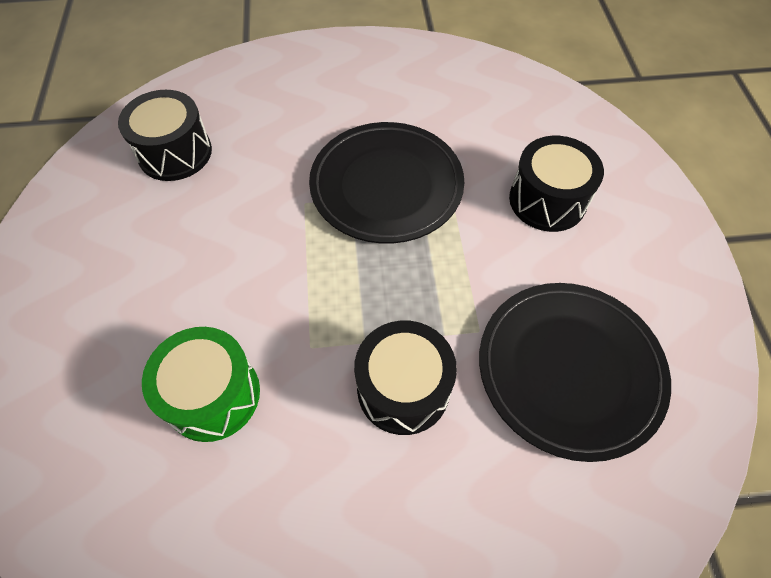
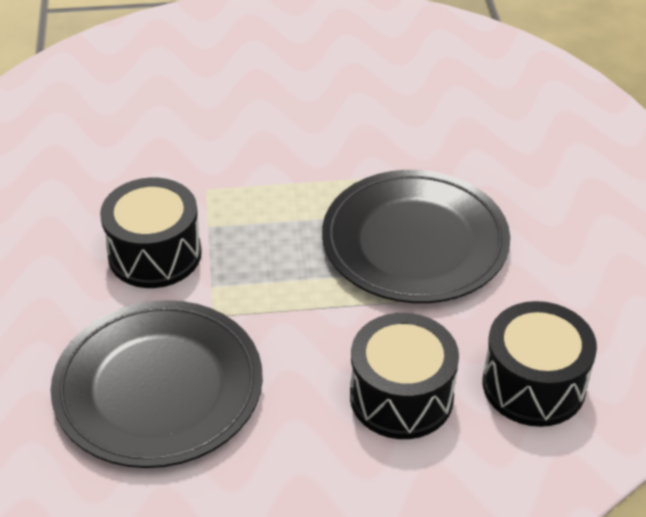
camera: 90 degrees right, 15 degrees down
(175, 153) = (449, 78): black drum -> black drum (533, 384)
(213, 395) = (165, 132): green drum -> none

